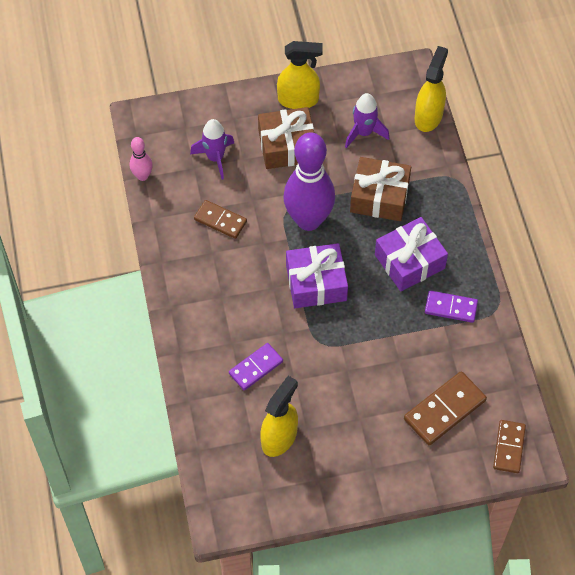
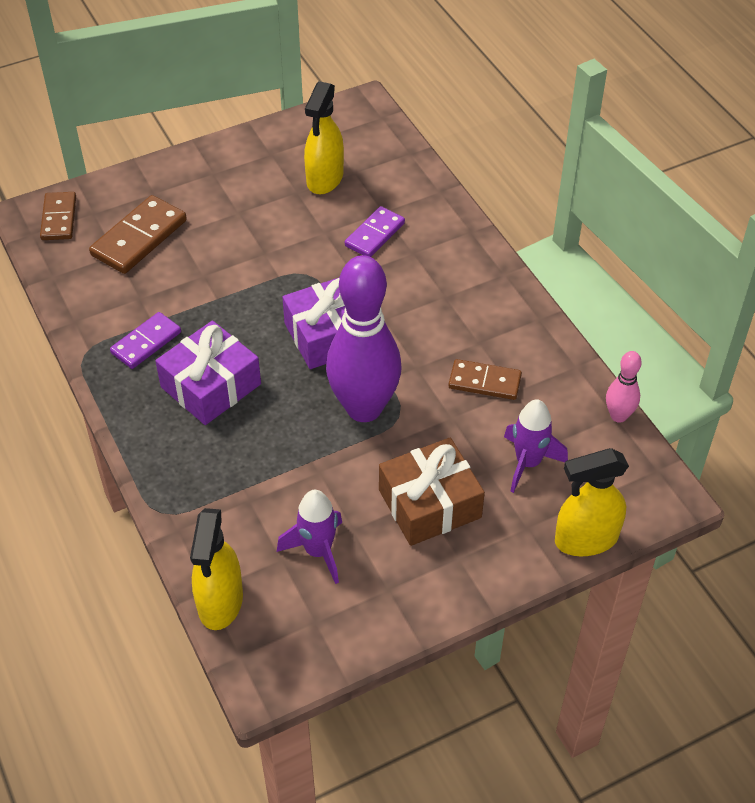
camera: 165 degrees right, 10 degrees down
(298, 99) = (437, 582): yellow spray bottle -> yellow spray bottle (585, 539)
(379, 196) = (271, 461): brown gift -> none
(451, 308) = (146, 342): purple domino -> purple domino turned 45 degrees counterclockwise

